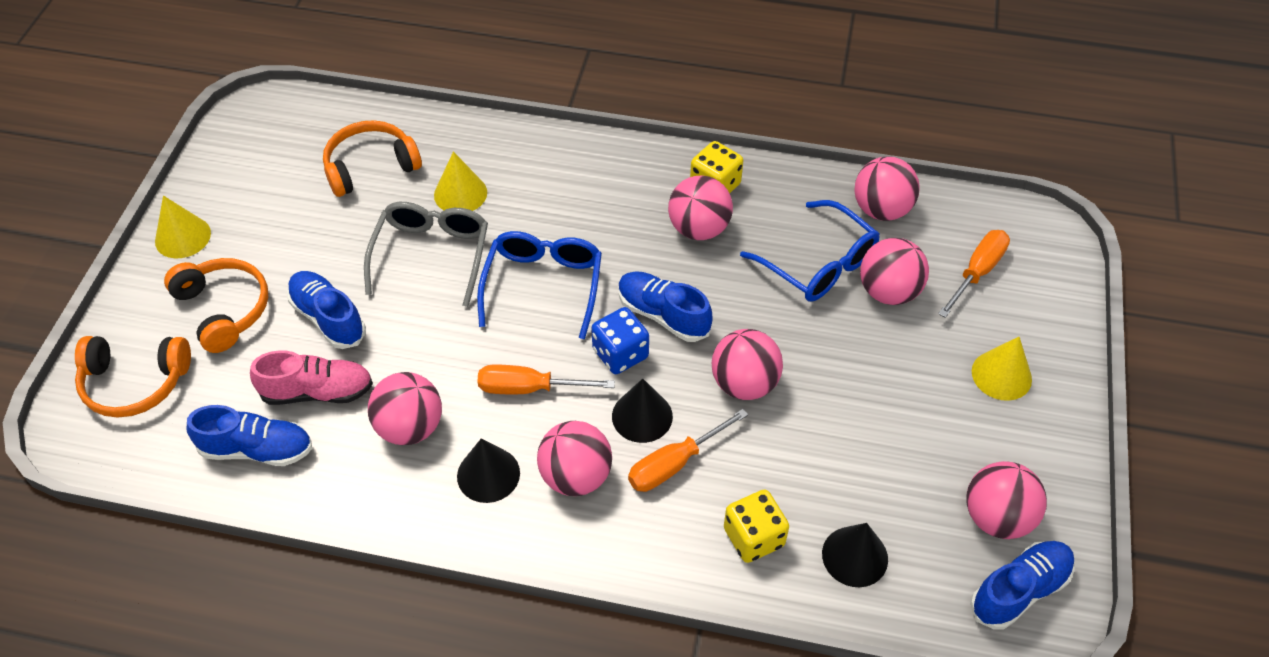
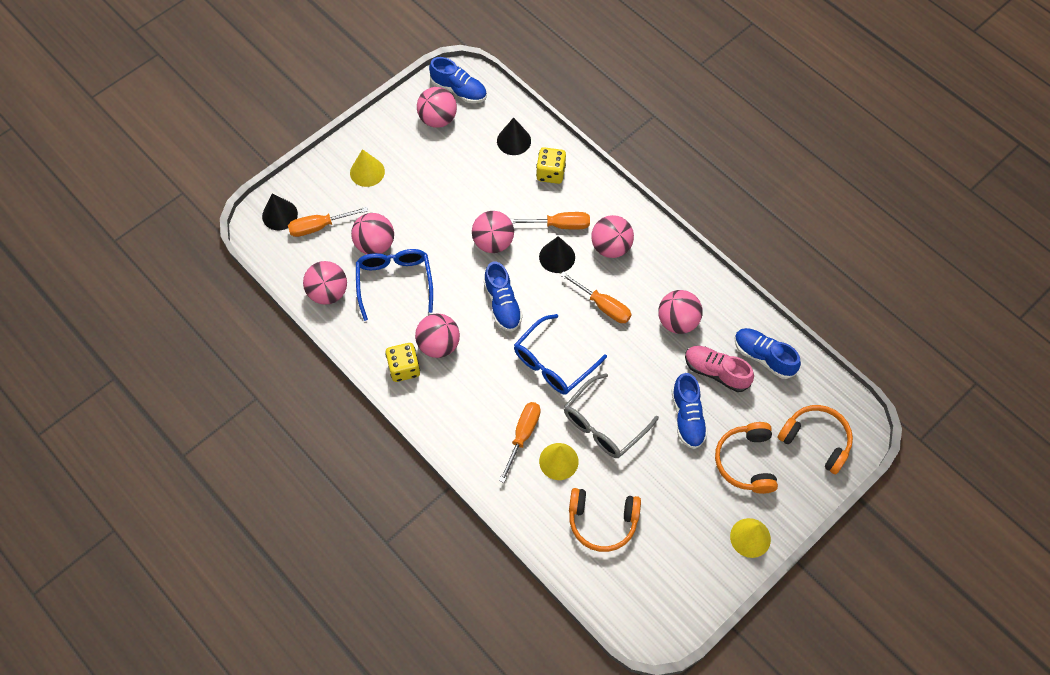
camera: 145 degrees left, 10 degrees up
(488, 474) = (652, 273): black cone -> black cone (279, 215)
(521, 195) = (523, 435): none -> orange screwdriver
(620, 354) = (542, 296): blue dice -> none
(1019, 590) = (459, 90): blue shoe -> blue shoe turned 150 degrees counterclockwise

